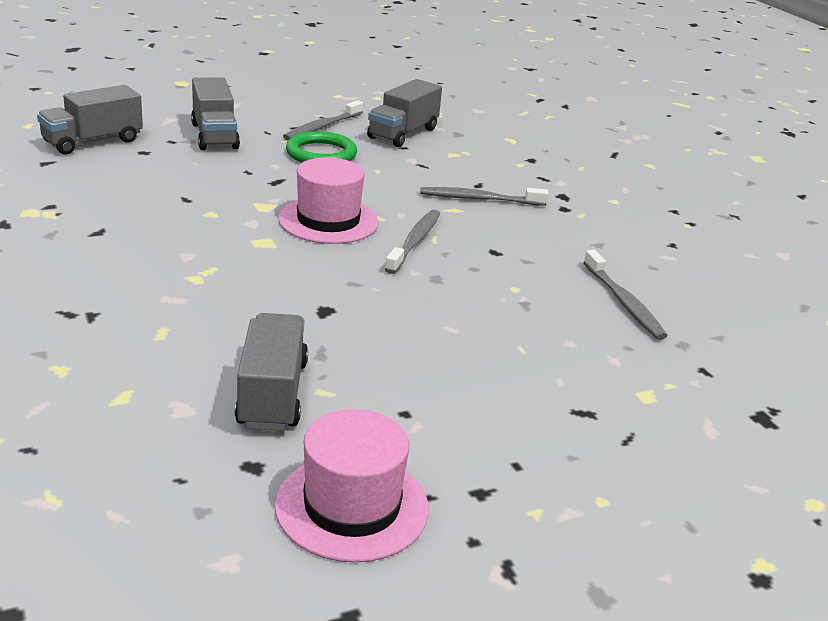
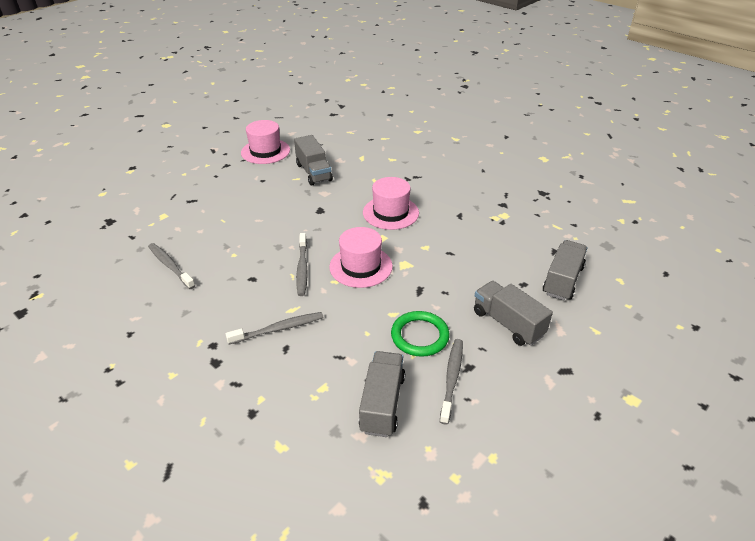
camera: 160 degrees right, 10 degrees up
(204, 268) = (390, 213): none -> pink hat

